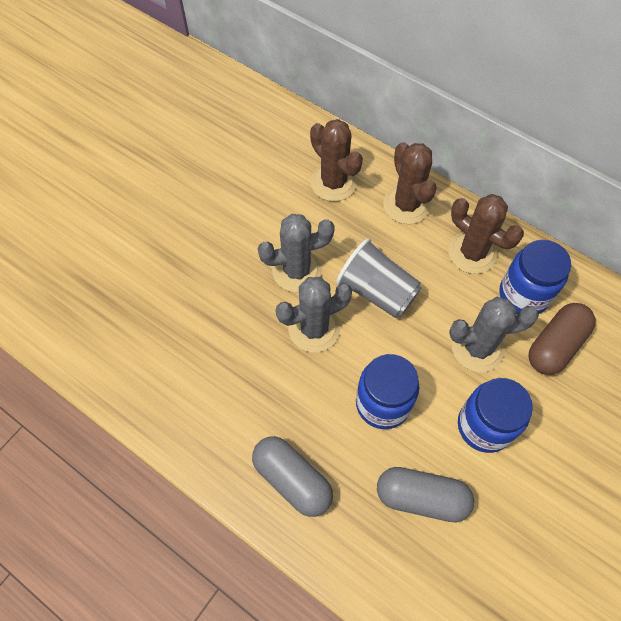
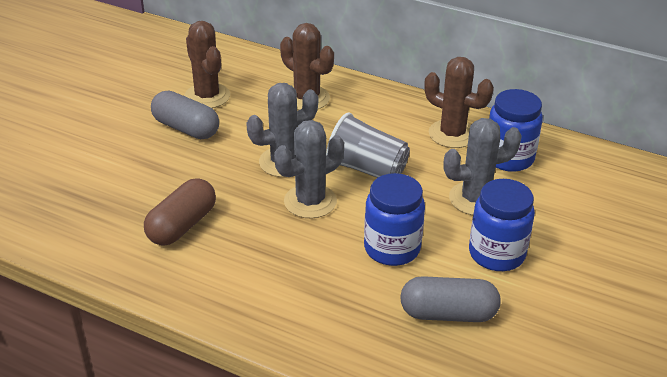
camera: 10 degrees left, 25 degrees down
(292, 479) = (312, 315): grey capsule -> grey capsule (186, 128)
(406, 205) = (381, 107): brown cactus -> brown cactus (207, 96)
(555, 345) = (549, 190): brown capsule -> brown capsule (182, 225)

